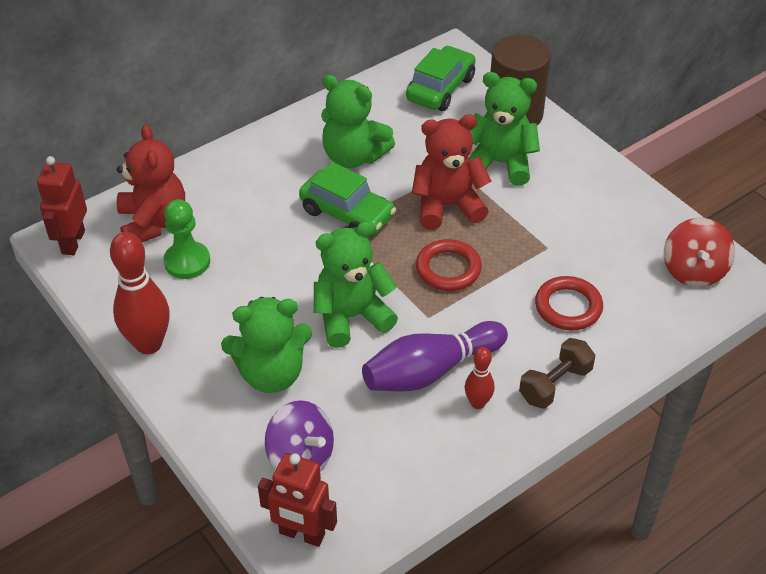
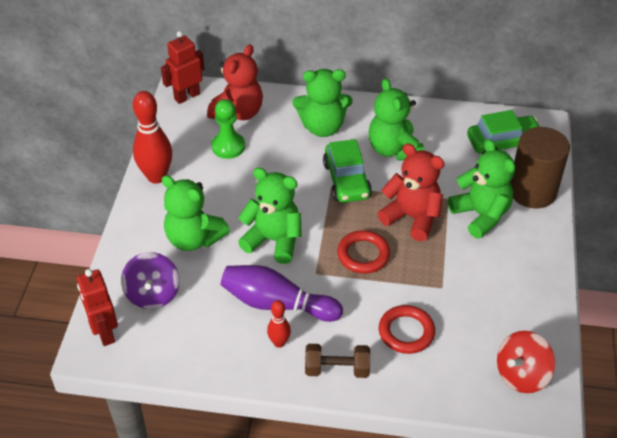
camera: 45 degrees right, 0 degrees up
(259, 180) = (322, 127): none -> green teddy bear

